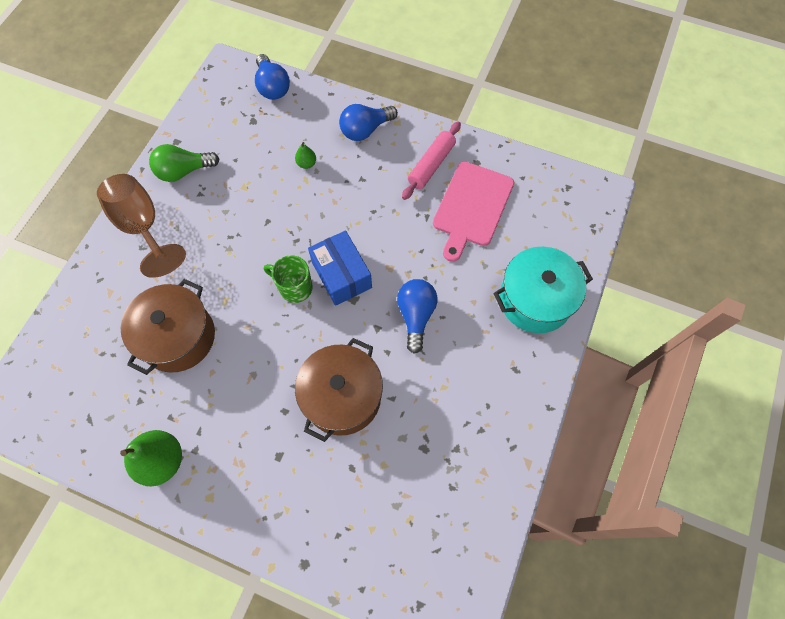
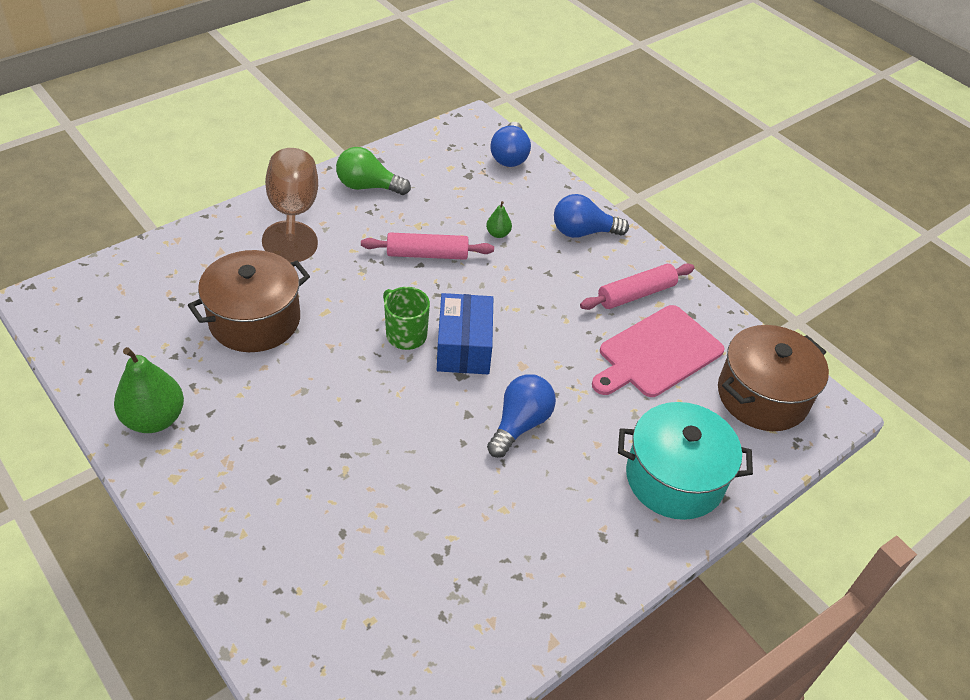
camera: 25 degrees right, 20 degrees down
(267, 209) = (427, 254): none -> pink rolling pin
(342, 397) = (382, 459): brown pot -> brown pot (762, 396)

